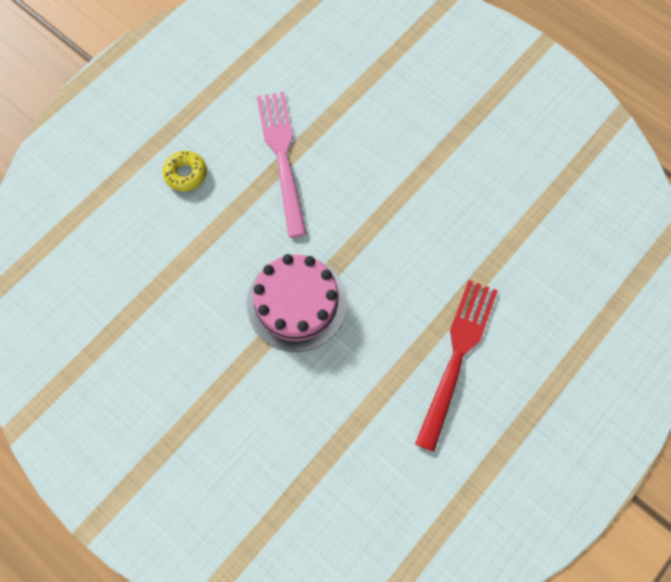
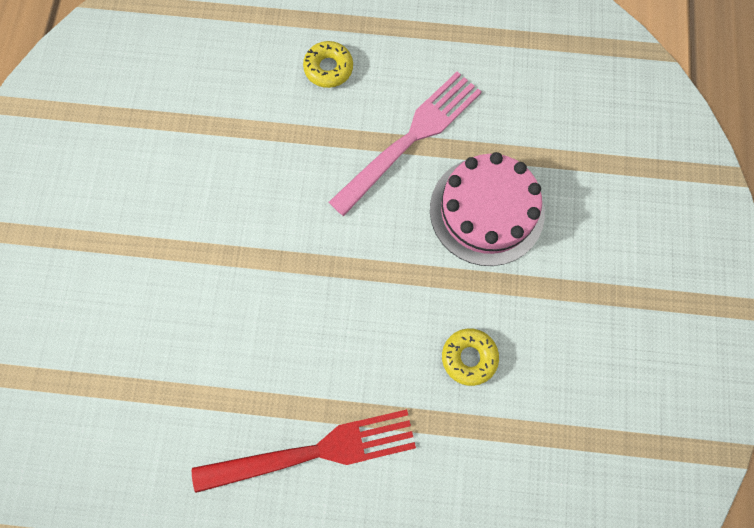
camera: 55 degrees right, 5 degrees up
(296, 303) = (266, 256): pink cake -> pink cake (486, 210)
(460, 221) = (469, 357): none -> yellow donut

